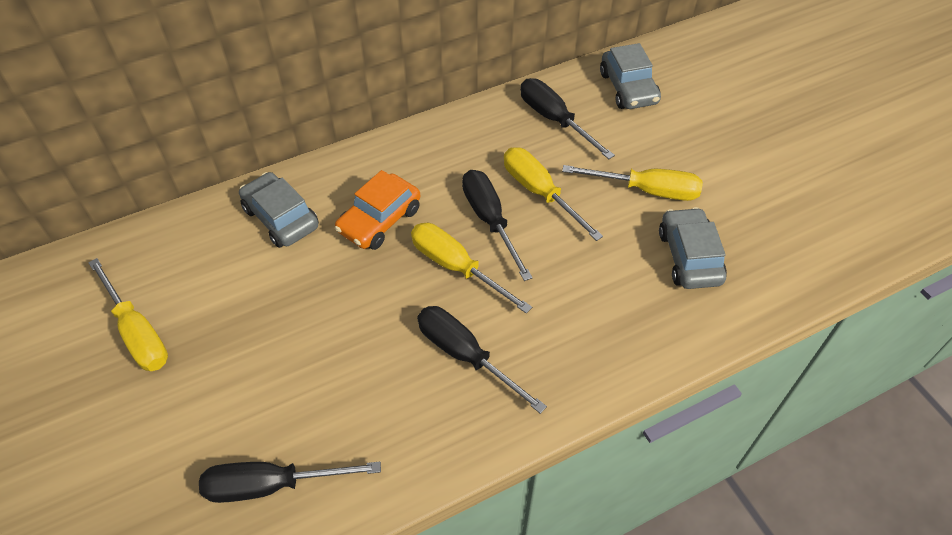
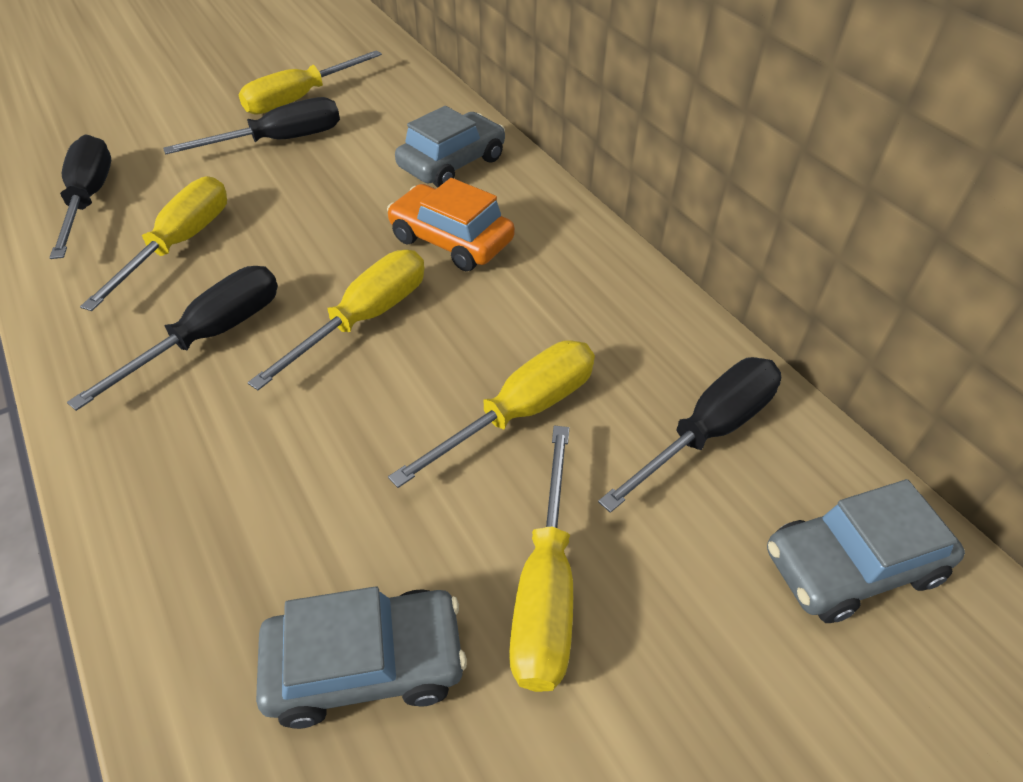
camera: 85 degrees right, 5 degrees down
(354, 395) = (180, 244): none -> yellow screwdriver
(490, 220) = (454, 351): black screwdriver -> black screwdriver (279, 141)

